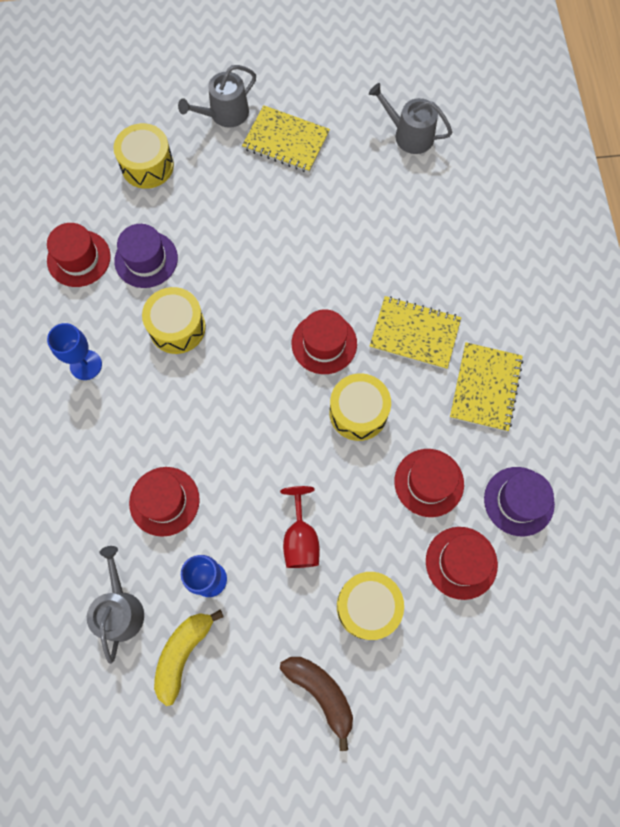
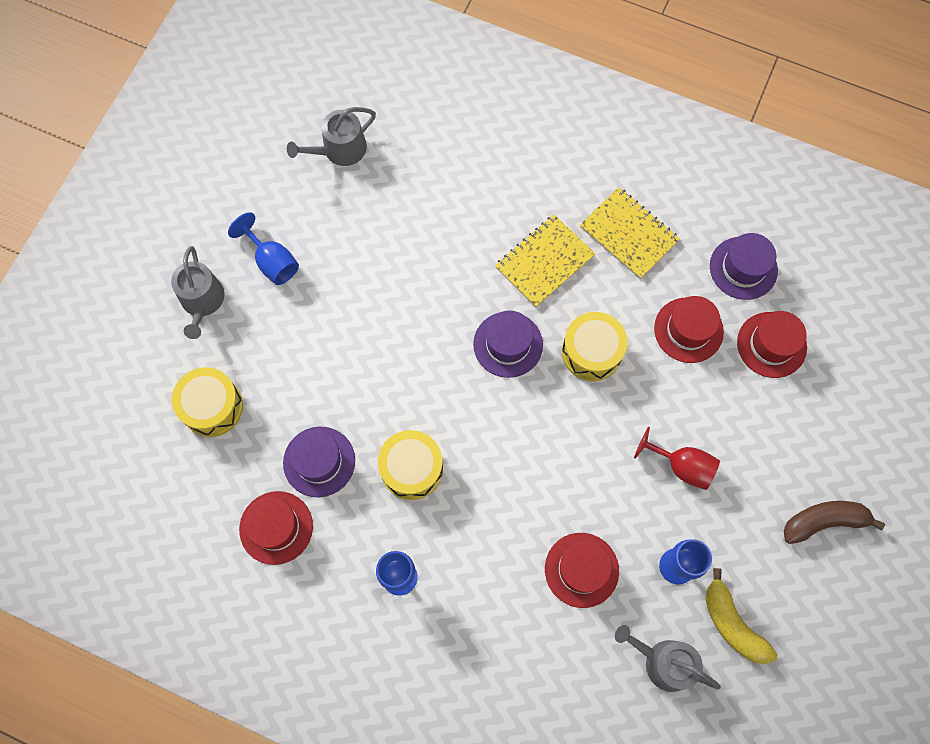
camera: 60 degrees left, 0 degrees up
(286, 141) = (272, 261): yellow notebook -> blue goblet
(324, 343) = (508, 344): red hat -> purple hat
(368, 606) = (770, 442): yellow drum -> none

